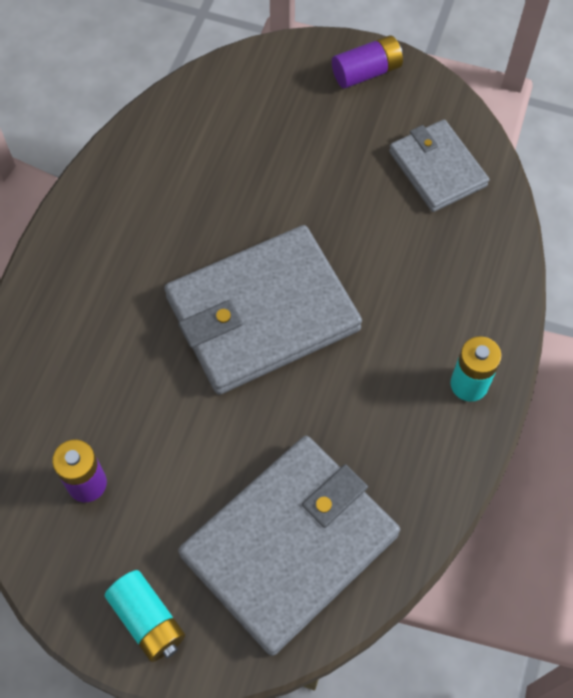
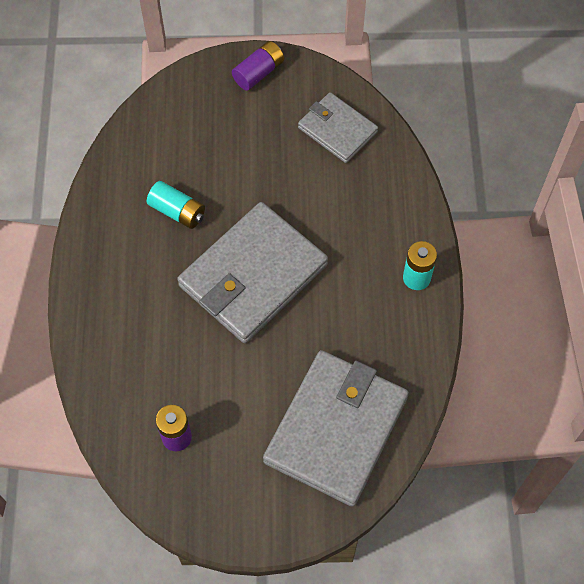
camera: 20 degrees left, 0 degrees up
(148, 620) = (258, 514): turquoise battery -> turquoise battery (177, 211)

